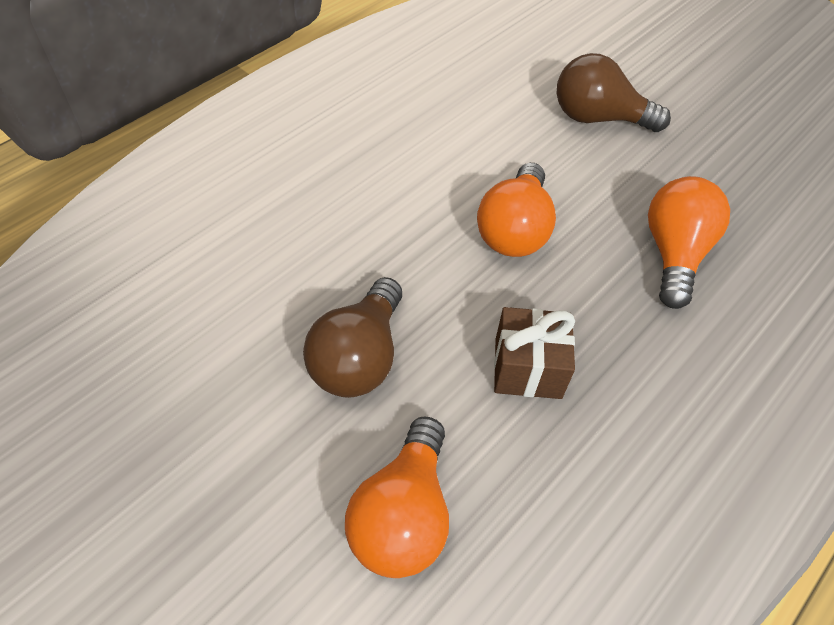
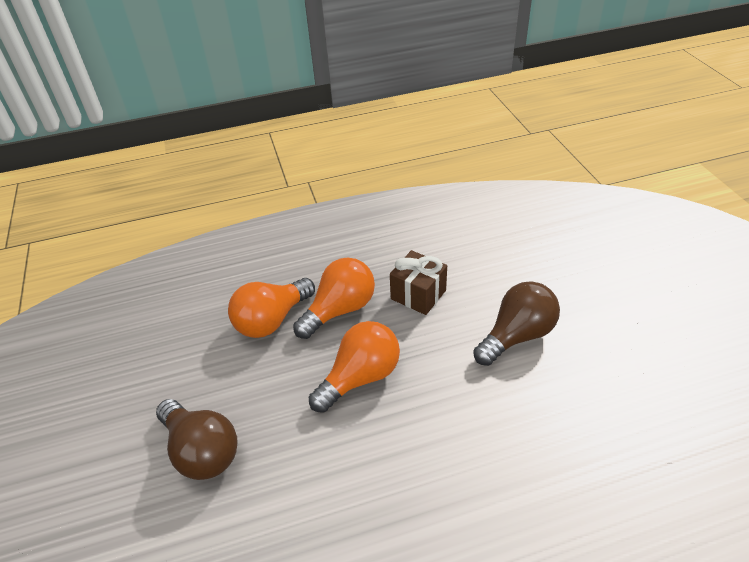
camera: 145 degrees left, 10 degrees down
(403, 515) = (524, 260): orange light bulb -> orange light bulb (340, 310)

